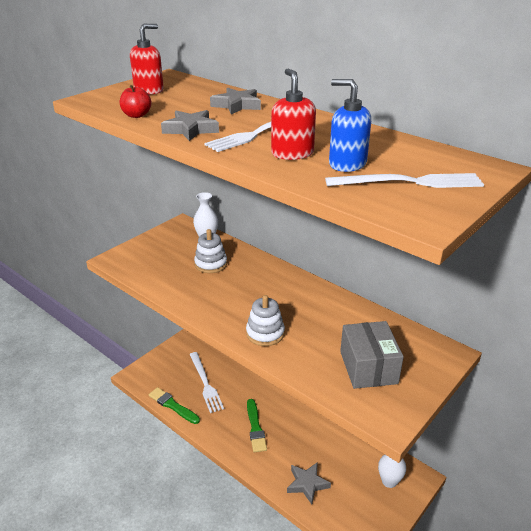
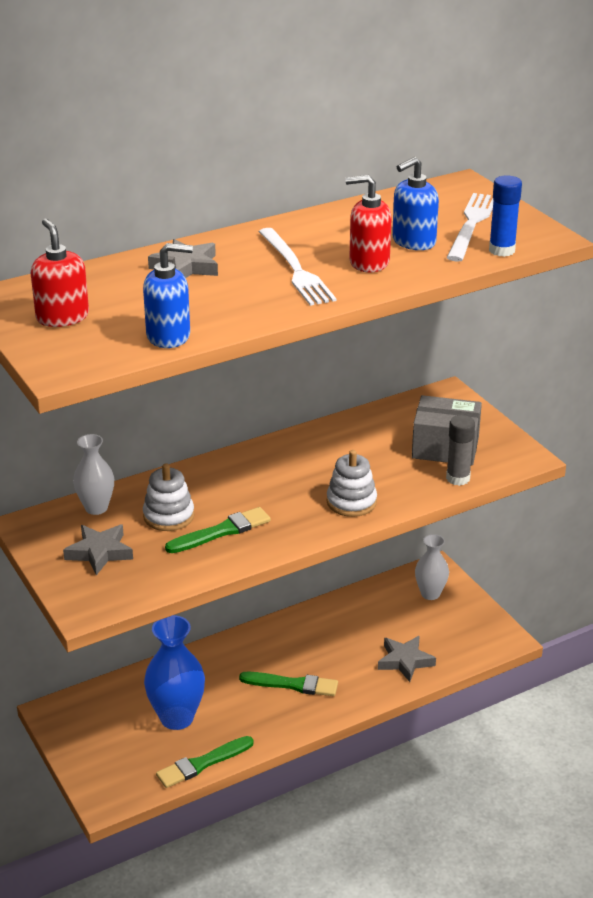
camera: 70 degrees left, 0 degrees up
(136, 115) = (169, 336): red apple -> blue soap dispenser
(191, 129) = (252, 307): grey star -> grey star (100, 552)
(204, 286) = (221, 531): none -> green brush
(205, 383) = (177, 718): white fork -> blue vase
(329, 383) = (458, 478): none -> grey glue stick
(369, 202) = (501, 250): none -> blue glue stick

